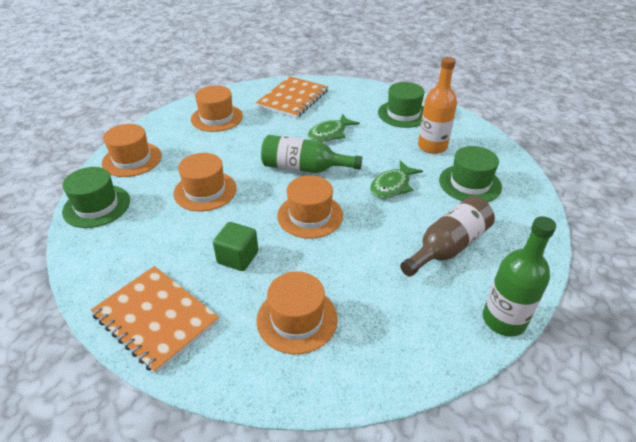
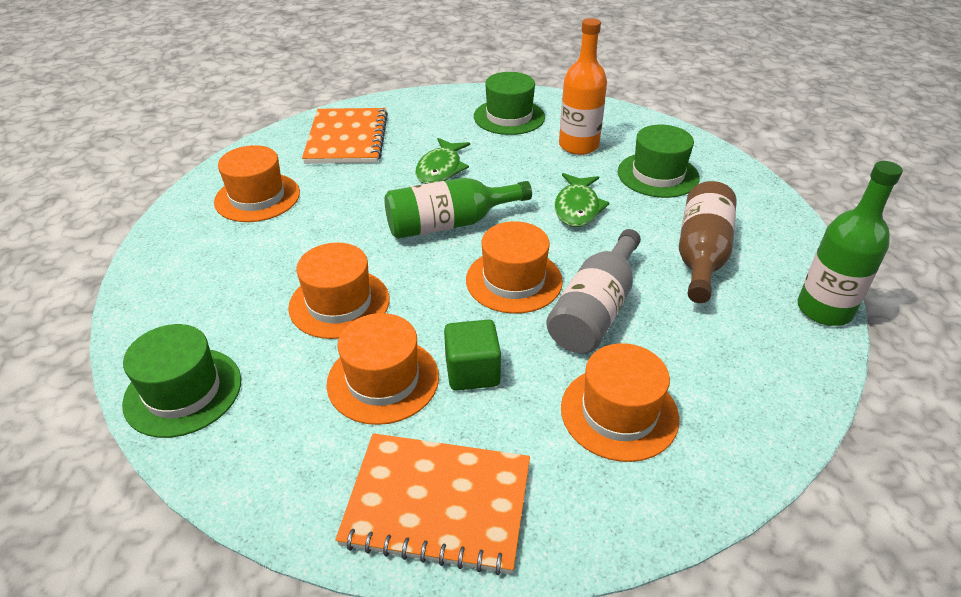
camera: 30 degrees left, 0 degrees up
(132, 159) = (175, 301): orange hat -> orange hat (383, 380)
(342, 253) = (595, 310): none -> grey bottle

